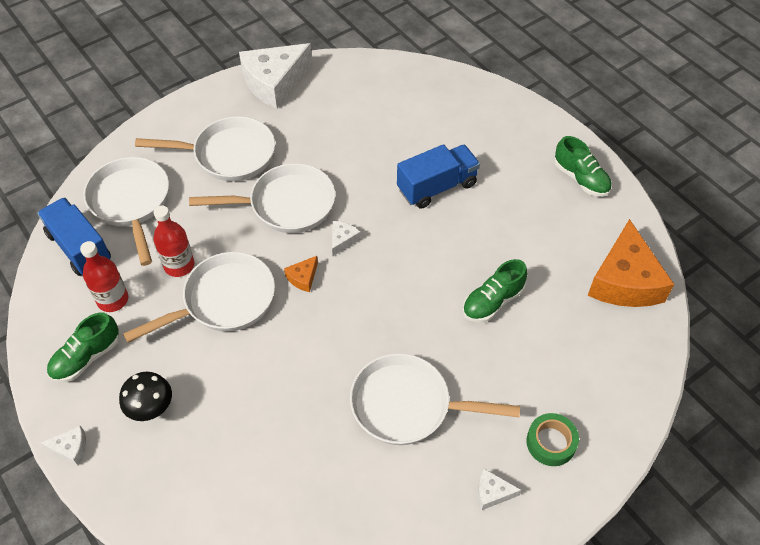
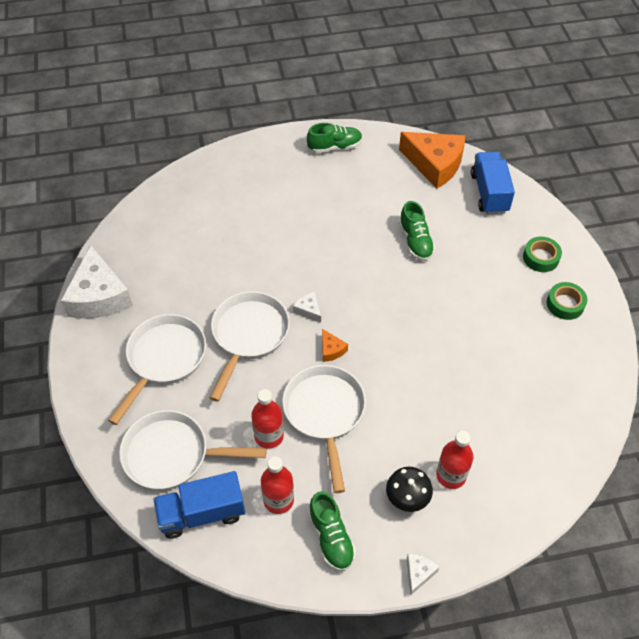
camera: 65 degrees left, 0 degrees up
(194, 441) = (451, 475): none -> red bottle
(407, 405) = (479, 325): white pan -> none
(437, 187) = (291, 231): blue truck -> blue truck (489, 193)
(492, 493) = (565, 304): white cheese -> green tape

